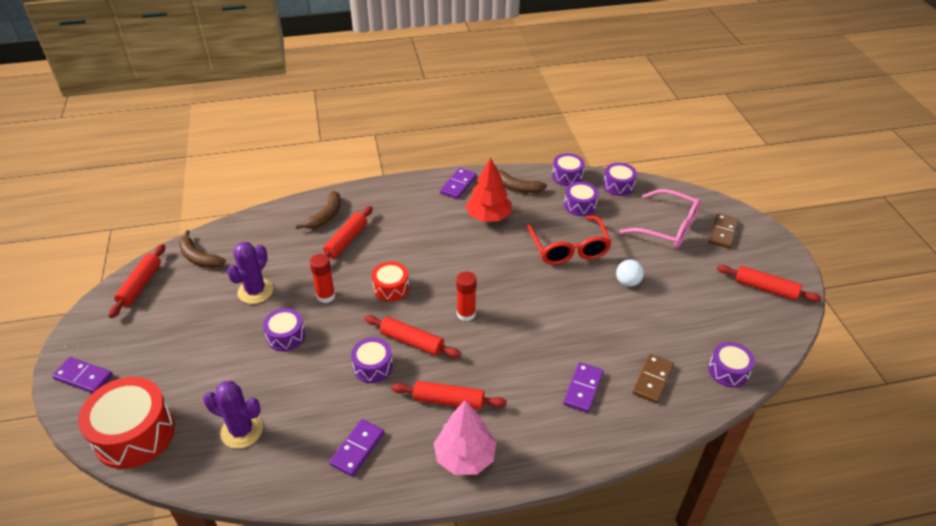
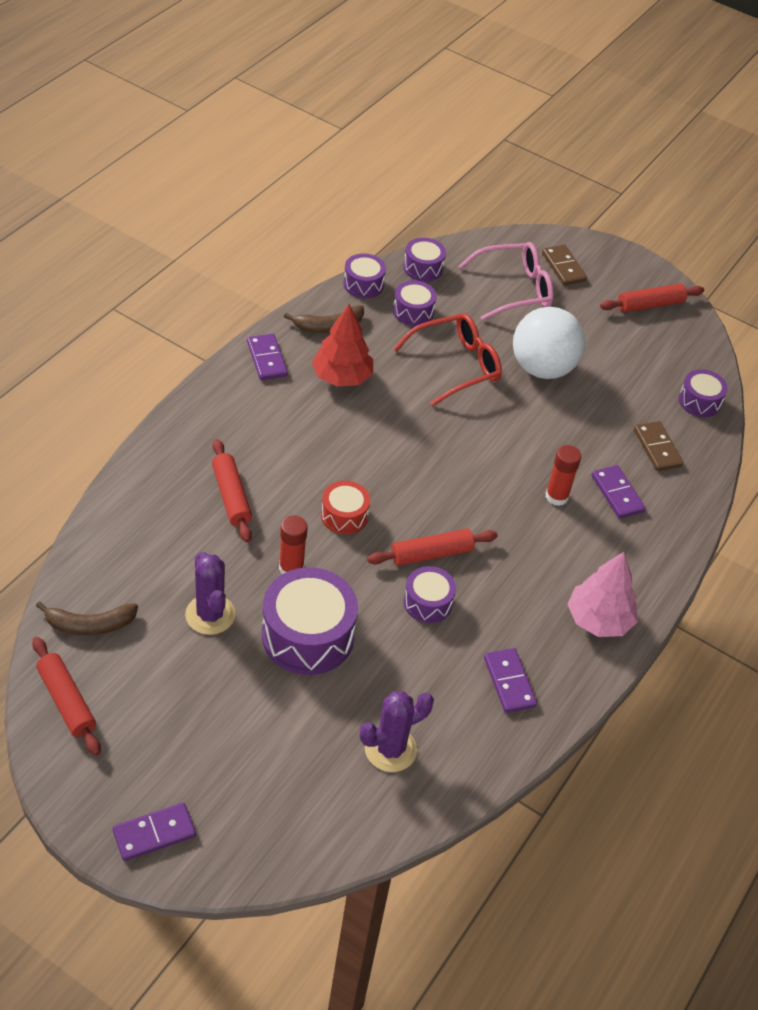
camera: 50 degrees left, 5 degrees up
(134, 434) = (293, 835): red drum -> none
(286, 336) = (308, 635): purple drum -> purple drum, size x1.82
(325, 216) = (169, 483): brown banana -> none
(448, 401) = (529, 583): red rolling pin -> none
(466, 314) = (445, 493): red glue stick -> red glue stick (556, 496)
(569, 248) = (456, 365): red glasses -> red glasses turned 60 degrees counterclockwise
(627, 282) = (542, 368): white ball -> white ball, size x2.19

